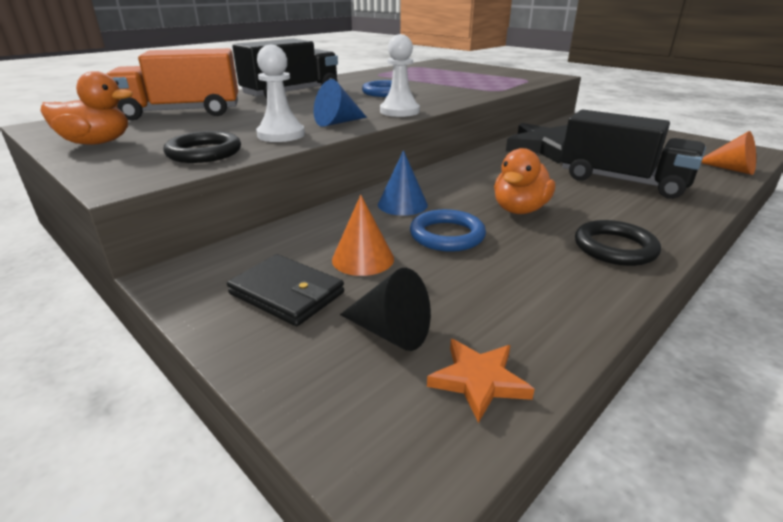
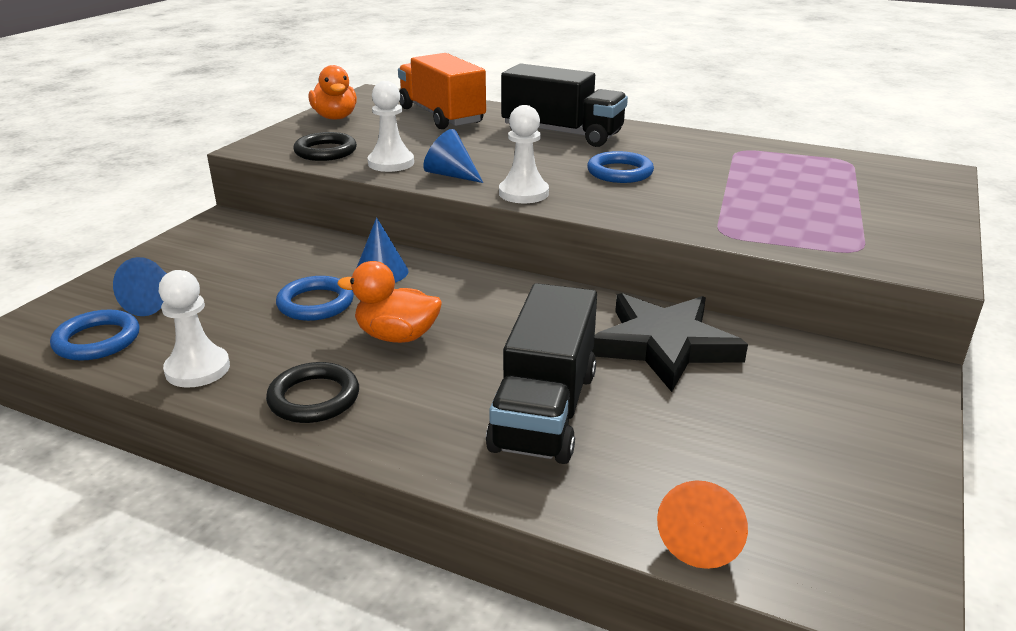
camera: 70 degrees right, 0 degrees up
(287, 293) = (201, 259): black wallet -> none
(363, 259) = (259, 274): orange cone -> none
(391, 332) = (153, 303): black cone -> blue cone
(478, 380) = (97, 340): orange star -> blue ring
(563, 302) = (197, 369): none -> white pawn

